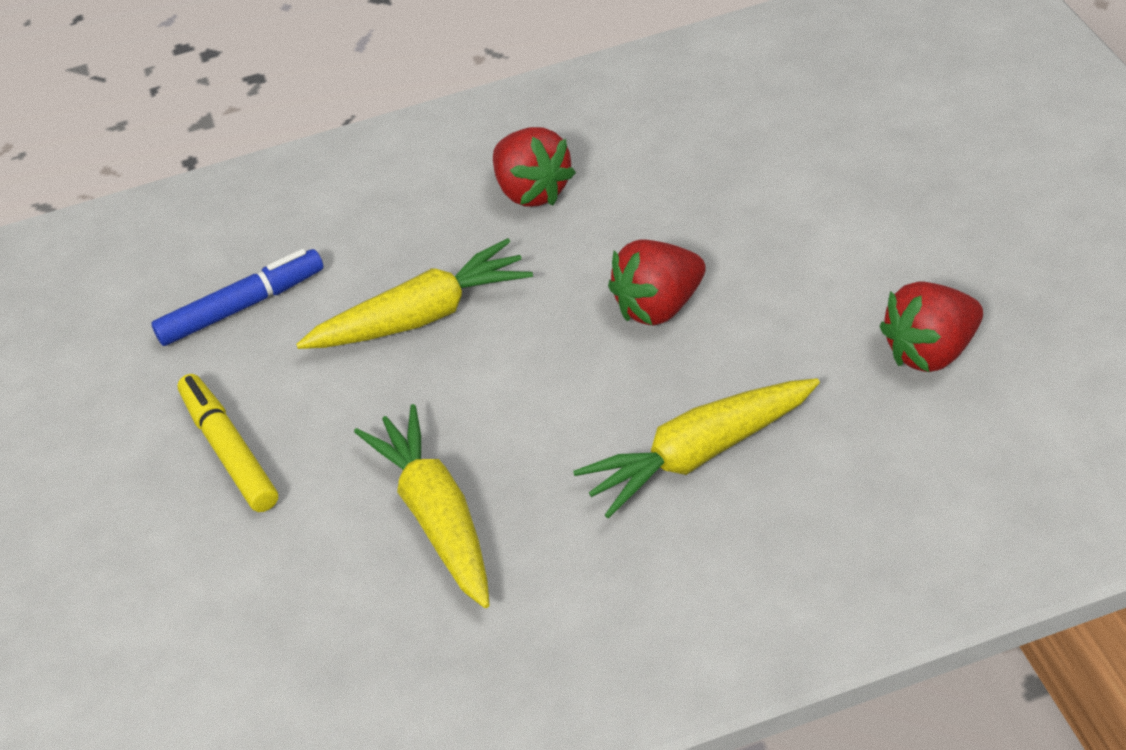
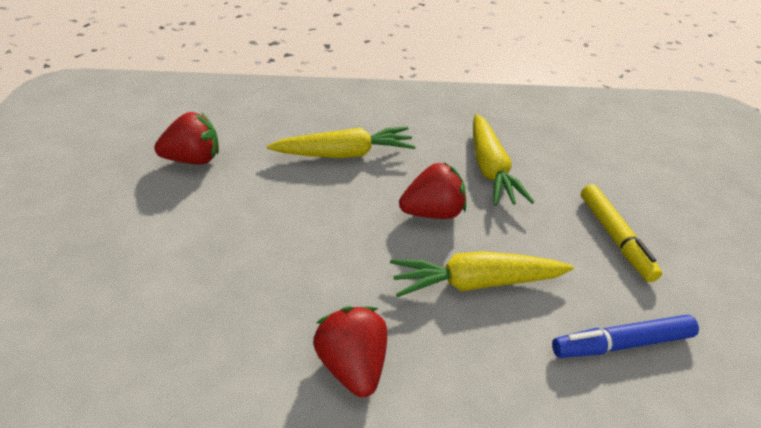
camera: 170 degrees left, 5 degrees down
(659, 307) = (315, 233): red strawberry -> red strawberry (432, 213)

